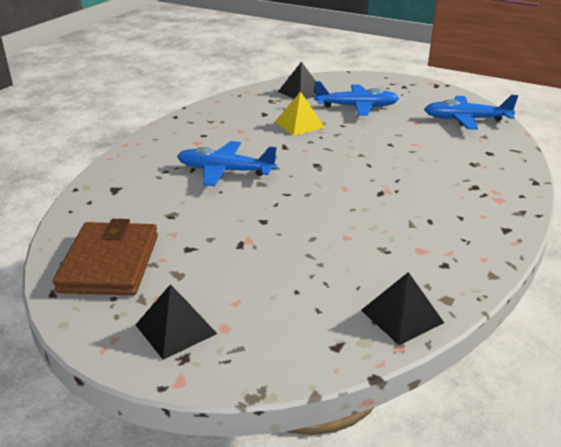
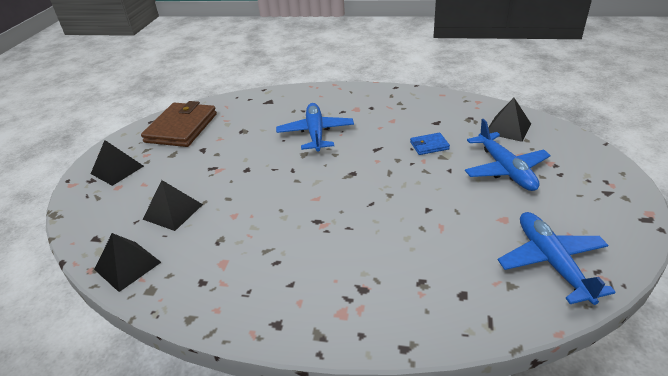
camera: 75 degrees right, 5 degrees up
(110, 263) = (181, 128): brown wallet -> brown wallet turned 60 degrees counterclockwise
(300, 124) = (429, 145): yellow pyramid -> blue wallet
(315, 279) = (173, 211): none -> black pyramid

